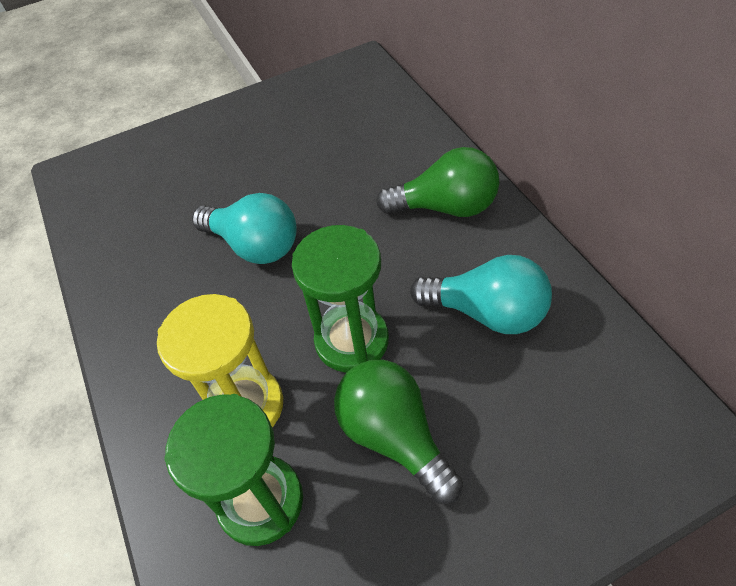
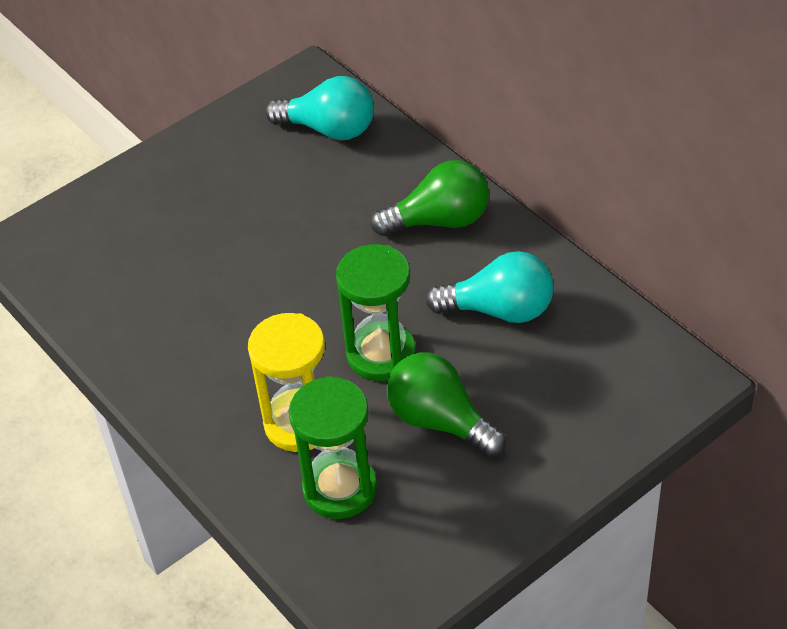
camera: 15 degrees left, 5 degrees down
(254, 245) = (256, 286): turquoise light bulb -> turquoise light bulb (329, 129)

